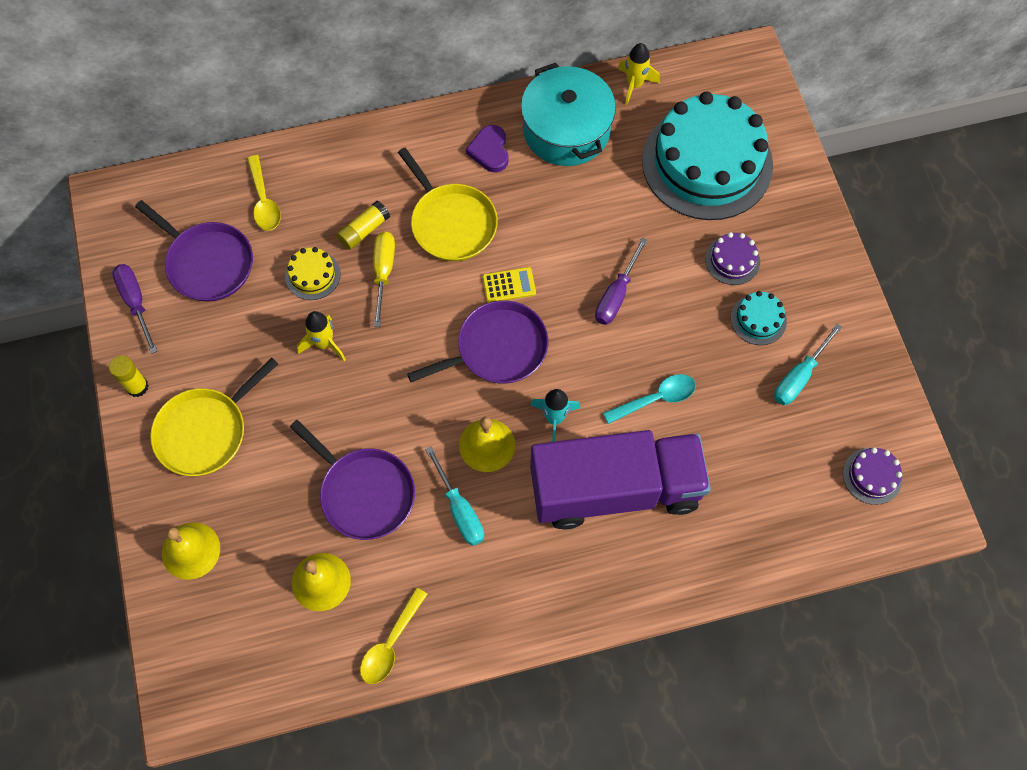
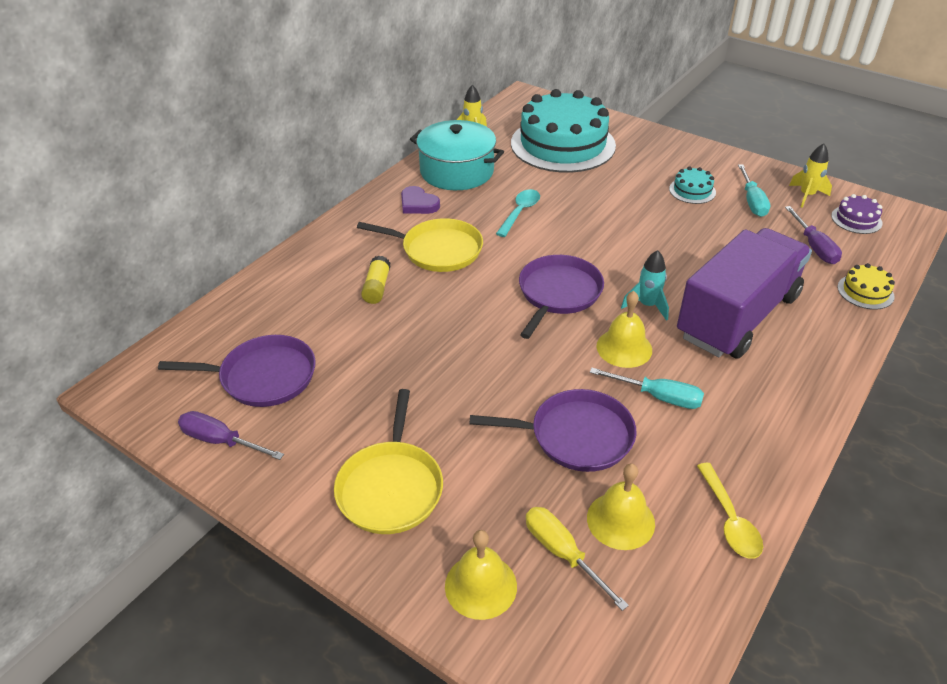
camera: 40 degrees left, 25 degrees down
(137, 386) = (287, 498): yellow glue stick -> none
(264, 201) = (272, 314): yellow spoon -> none
(312, 275) = (366, 333): yellow cake -> yellow cake (865, 291)
(324, 344) = (426, 367): yellow rocket -> yellow rocket (806, 196)
(383, 272) = (421, 301): yellow screwdriver -> yellow screwdriver (562, 553)
(509, 285) = (520, 258): yellow calculator -> none
(616, 295) = (596, 225): purple screwdriver -> purple screwdriver (814, 247)
(656, 399) = (692, 258): turquoise spoon -> turquoise spoon (520, 212)
(732, 260) = (639, 175): purple cake -> none

